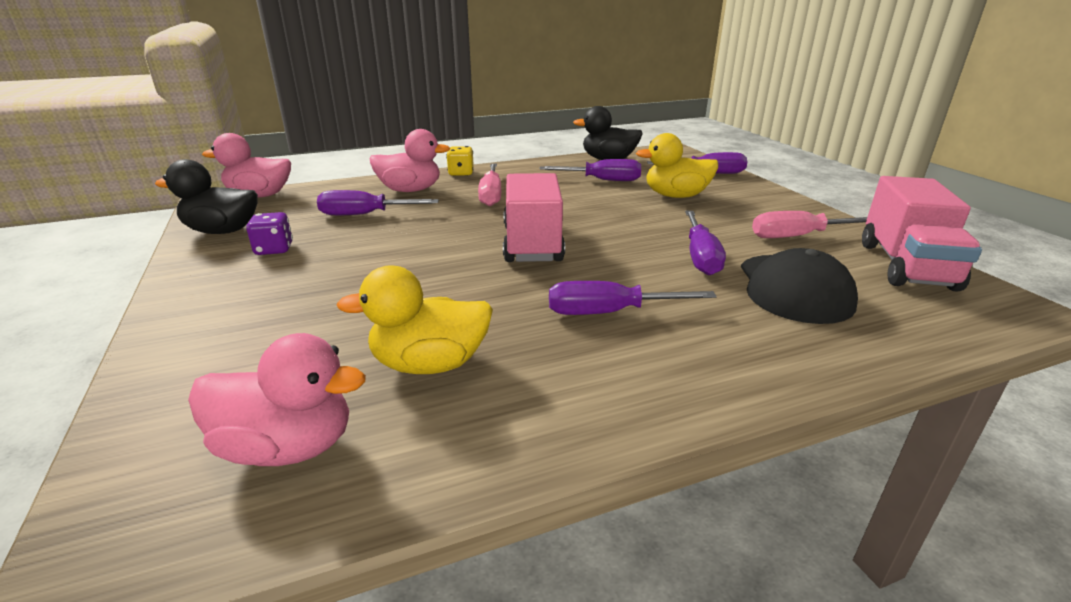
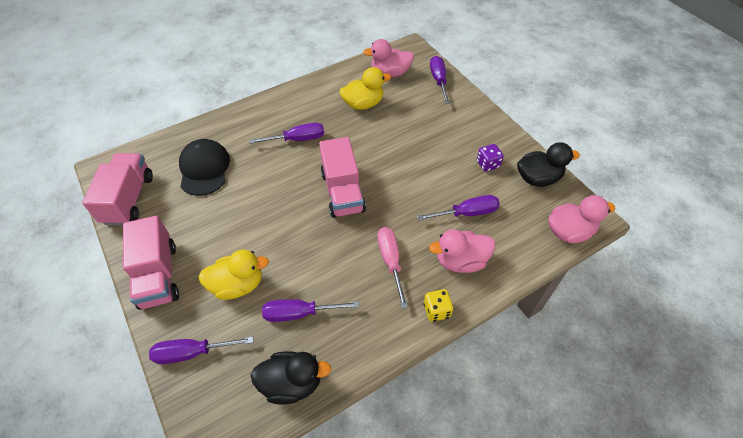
camera: 170 degrees right, 25 degrees up
(700, 256) = (243, 192): purple screwdriver -> purple screwdriver (438, 80)
(781, 207) = (158, 275): none -> pink truck
(798, 236) = (172, 226): pink screwdriver -> none

